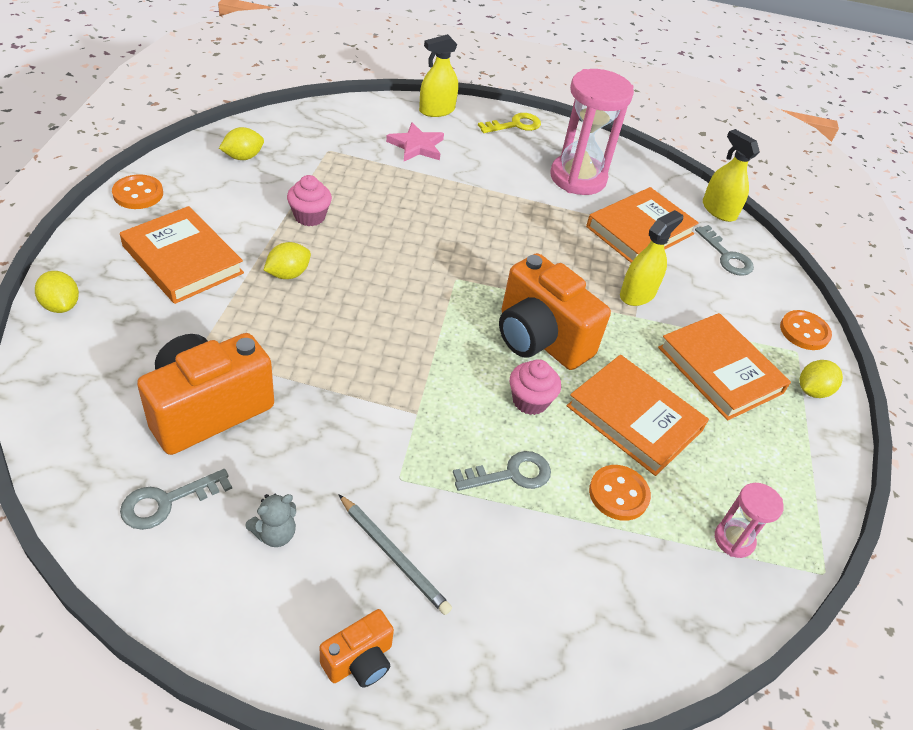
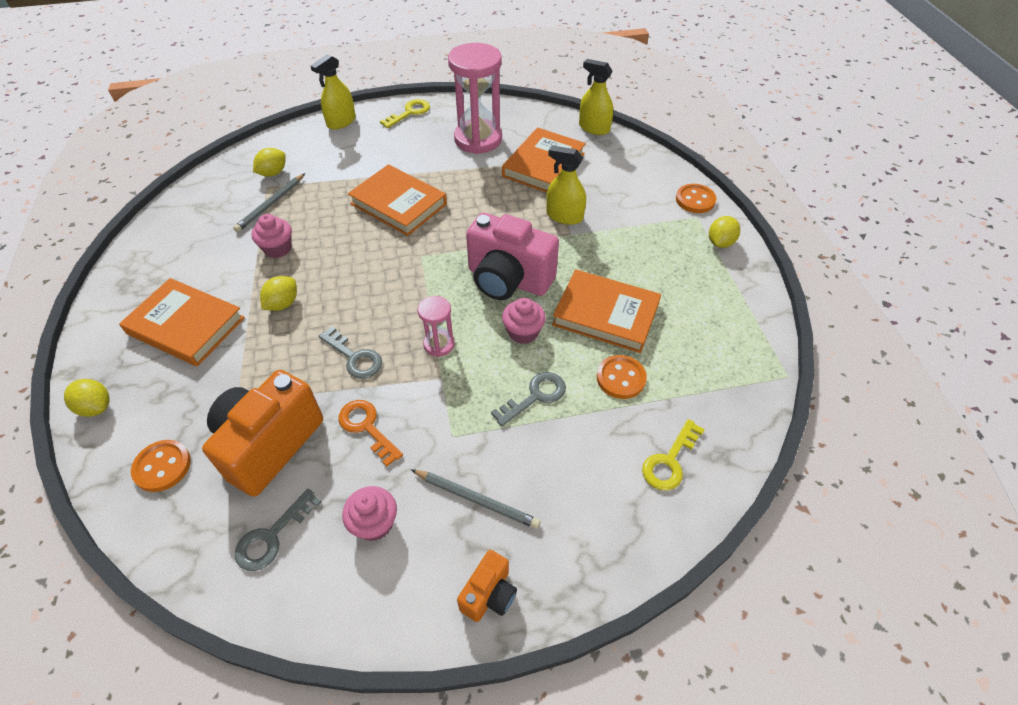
camera: 15 degrees left, 5 degrees up
(138, 194) = (118, 283): orange button -> orange button (162, 467)
(243, 157) = (196, 218): yellow lemon -> yellow lemon (273, 173)
(275, 534) = (374, 523): grey teddy bear -> pink cupcake
(314, 432) = (366, 427): none -> orange key
(324, 170) = (271, 204): none -> grey pencil
(416, 146) = (339, 157): pink star -> none
(540, 339) = (508, 280): orange camera -> pink camera
(632, 608) = (669, 461): none -> yellow key
(637, 294) = (564, 216): yellow spray bottle -> yellow spray bottle turned 90 degrees counterclockwise
(720, 370) = (649, 252): orange book -> orange book (398, 204)
(726, 256) = (615, 162): grey key -> grey key (355, 357)
(734, 540) = (716, 378): pink hourglass -> pink hourglass (439, 344)

